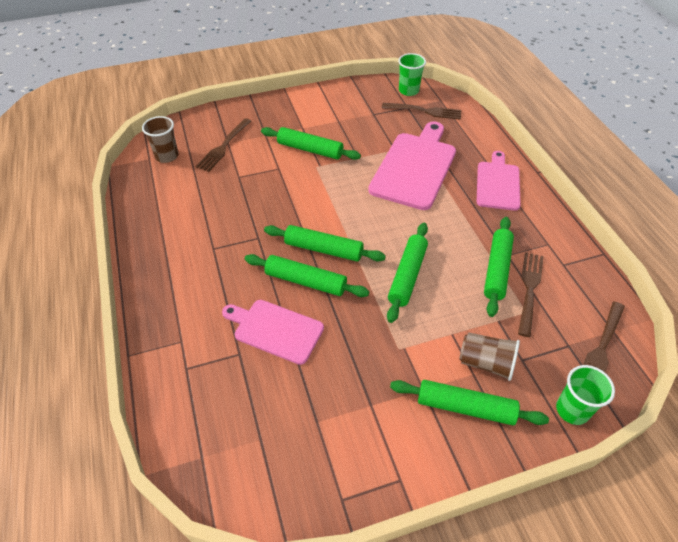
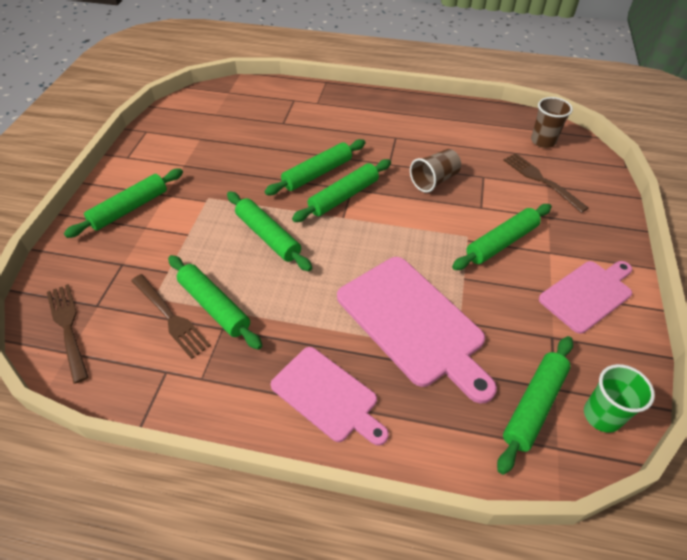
camera: 120 degrees right, 0 degrees up
(275, 330) = (286, 143): pink cutting board -> pink cutting board (587, 294)
(425, 111) = (534, 405): brown fork -> green rolling pin
(486, 363) = (144, 240): brown cup -> brown cup (434, 180)
(572, 410) = (57, 267): green cup -> none

